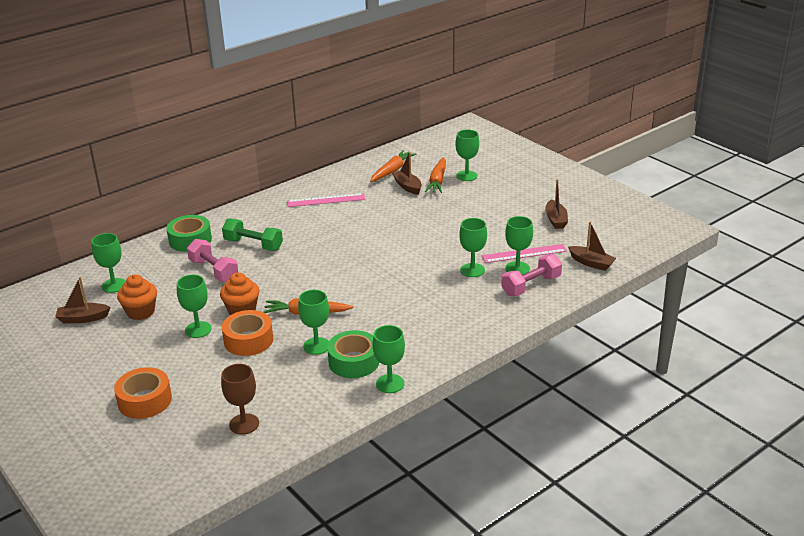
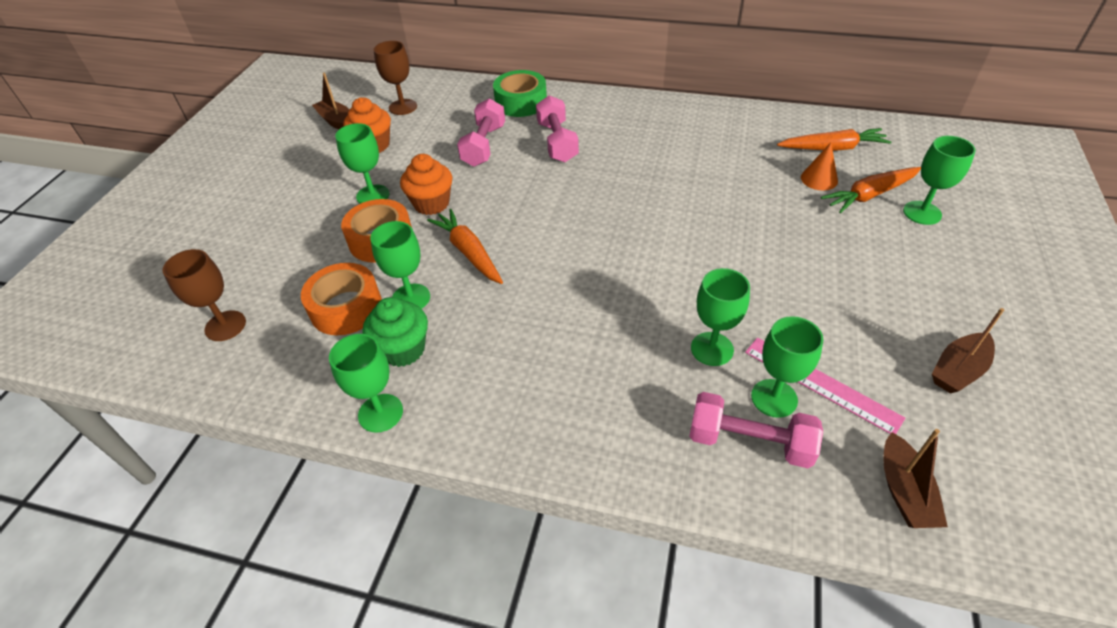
camera: 55 degrees right, 15 degrees up
(114, 285) = (403, 107): green goblet -> brown goblet
(145, 400) = (229, 231): orange tape -> orange tape (346, 308)
(253, 245) = (557, 142): green dumbbell -> pink dumbbell
(326, 200) = (702, 138): pink ruler -> none
(354, 362) = (403, 349): green tape -> green cupcake
(407, 186) = (819, 179): brown boat -> orange cone

